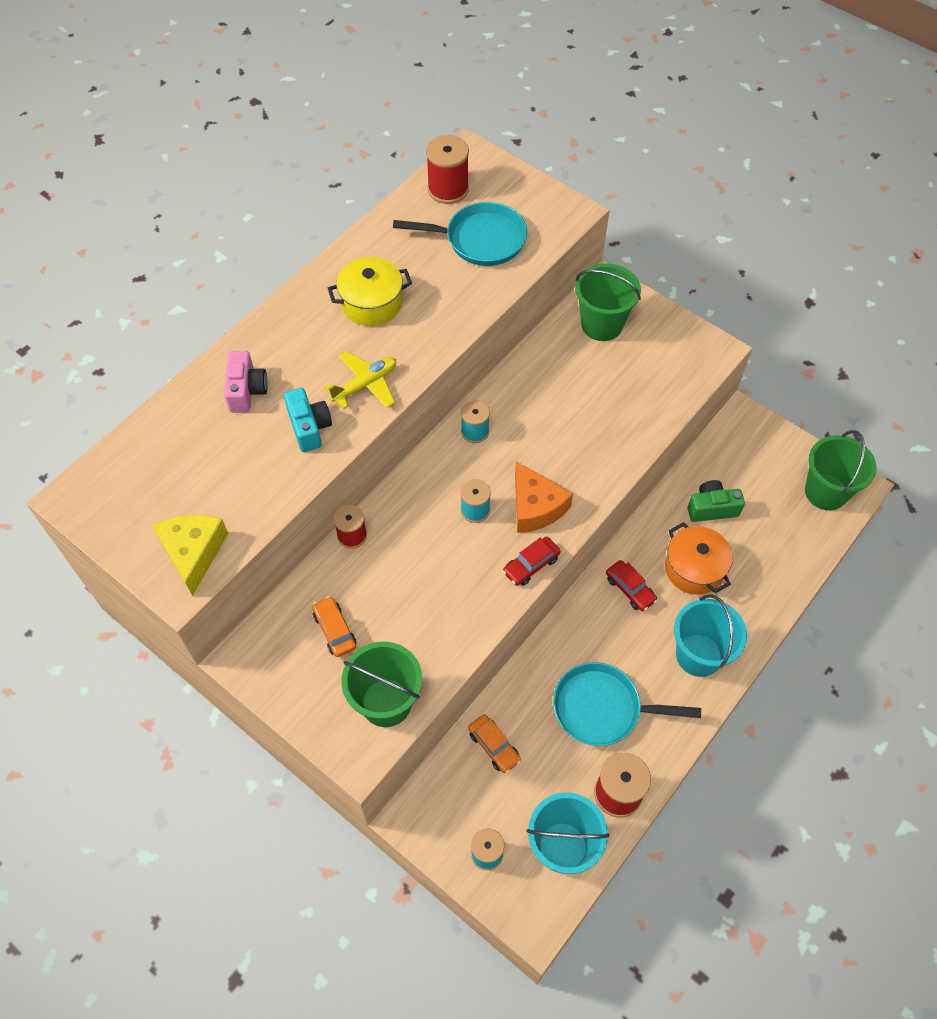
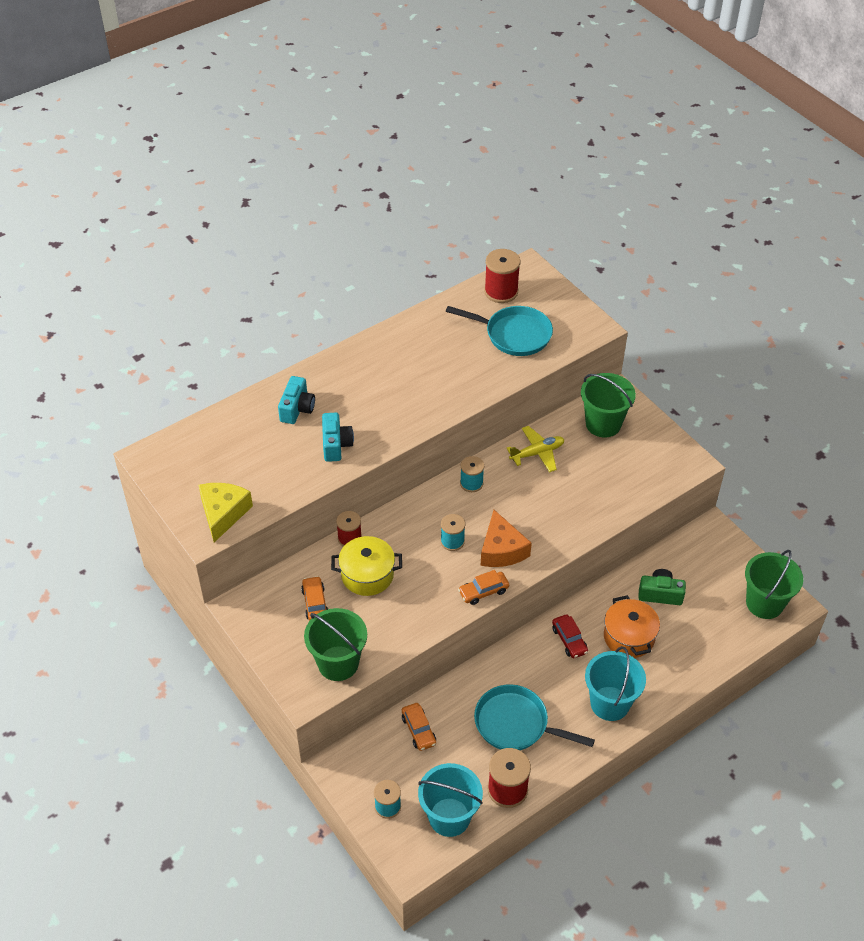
camera: 15 degrees right, 10 degrees down
(247, 390) = (297, 409): pink camera -> turquoise camera
(365, 385) = (388, 423): yellow plane -> yellow plane (537, 453)
(372, 303) = (412, 365): yellow pot -> yellow pot (367, 575)
(531, 565) = (483, 591): red car -> orange car

